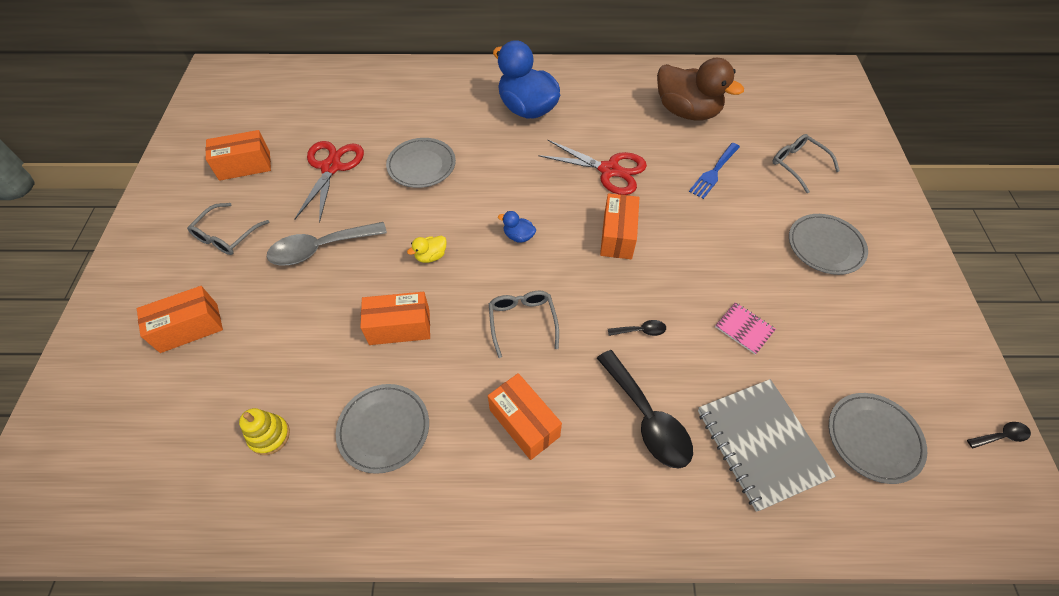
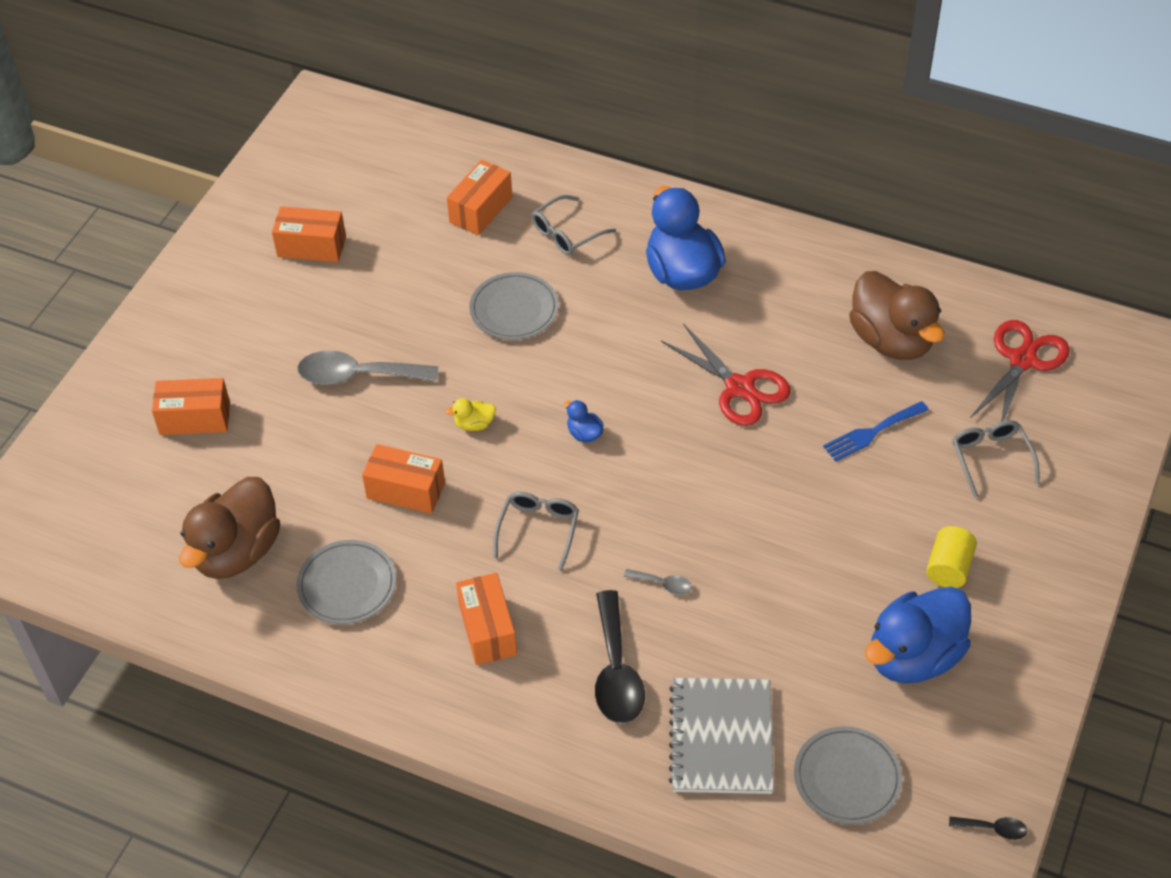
camera: 25 degrees right, 5 degrees down
(227, 236) = (264, 328): grey glasses -> grey glasses (567, 233)
(269, 436) = (237, 552): yellow stacking toy -> brown duck
(331, 167) = (408, 279): red scissors -> red scissors (1022, 360)
(617, 236) = (701, 472): orange box -> orange box (481, 210)
(641, 331) = (663, 584): black spoon -> grey spoon
(744, 329) = (782, 623): pink notebook -> none
(825, 246) = (949, 568): grey plate -> yellow cylinder
(849, 319) = (914, 656): none -> blue duck

